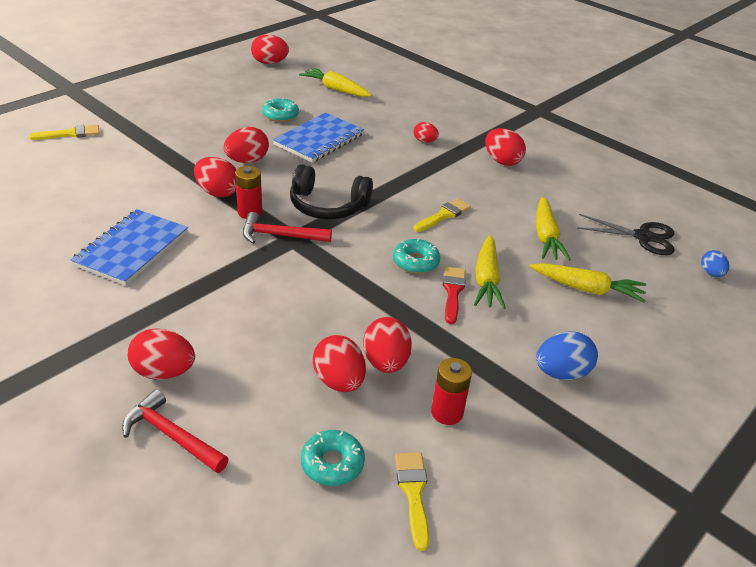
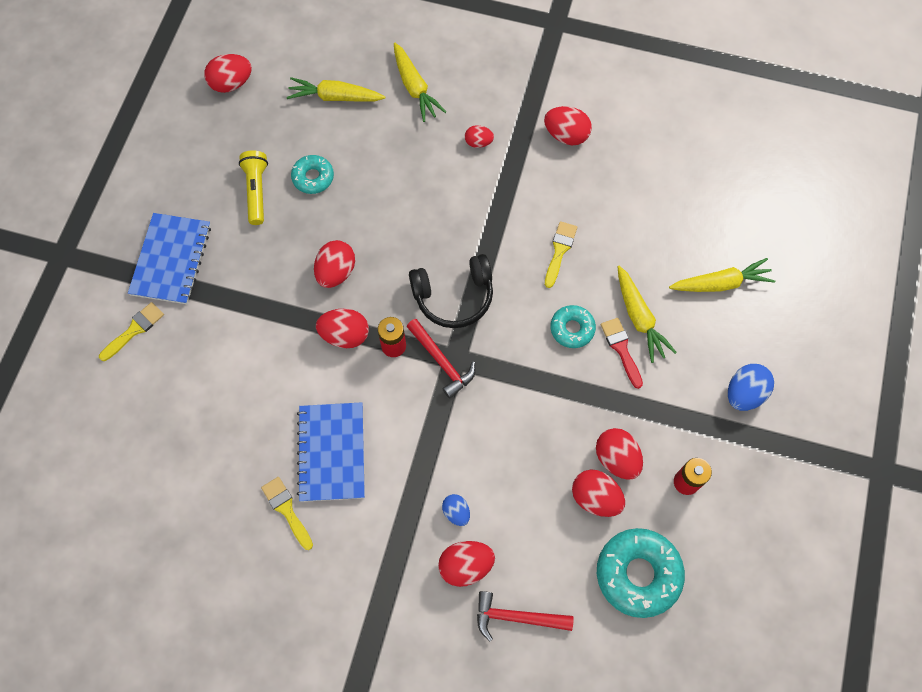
camera: 25 degrees left, 30 degrees up
(233, 107) = (256, 191): none -> yellow flashlight
(280, 236) = (441, 361): red hammer -> red hammer turned 105 degrees counterclockwise
(319, 140) = (379, 198): blue notebook -> blue notebook (171, 260)
(332, 463) = (638, 574): turquoise donut -> turquoise donut, size x1.75
(413, 493) = (703, 566): yellow brush -> yellow brush (286, 510)
(546, 236) = (658, 231): yellow carrot -> yellow carrot (415, 87)
(643, 237) = (736, 184): black scissors -> none
(711, 273) = (806, 205): blue egg -> blue egg (456, 512)

